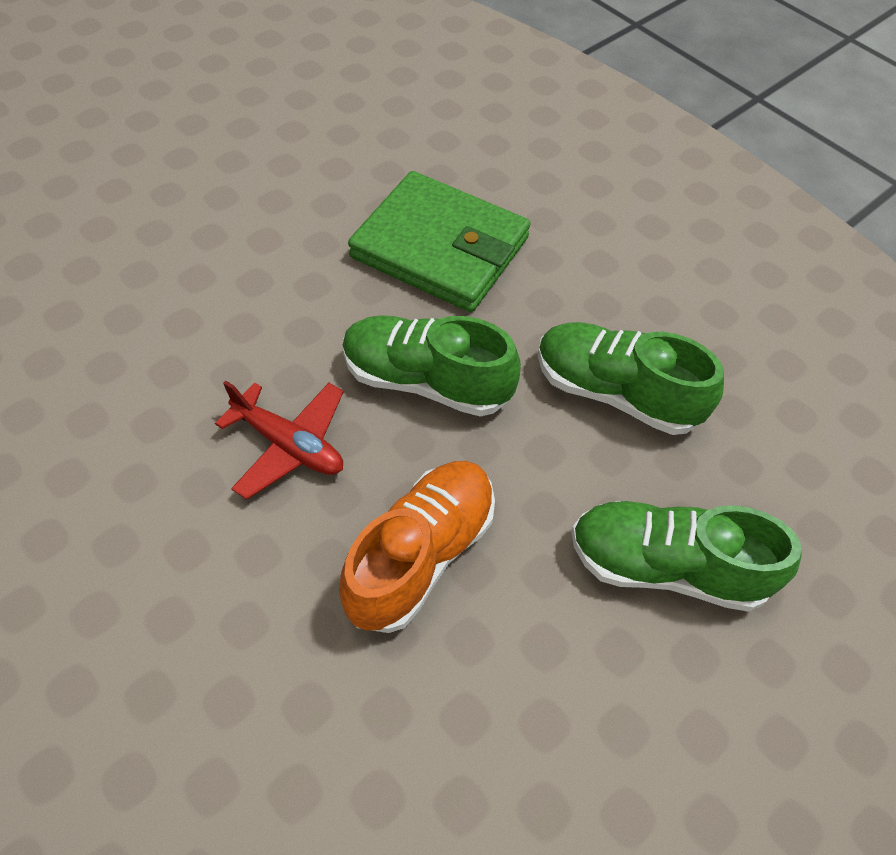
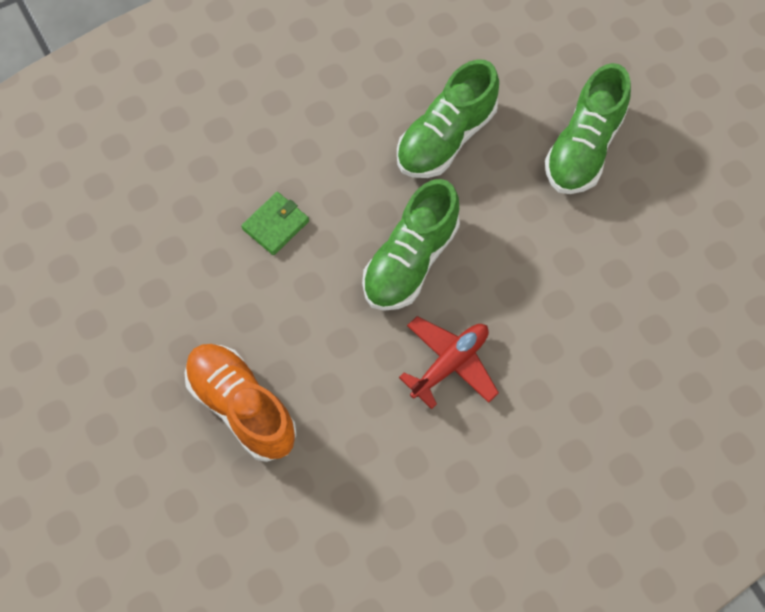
camera: 75 degrees left, 10 degrees up
(421, 555) = (553, 290): orange shoe -> orange shoe (242, 407)
(440, 248) = (275, 225): green wallet -> green wallet, size x0.44

